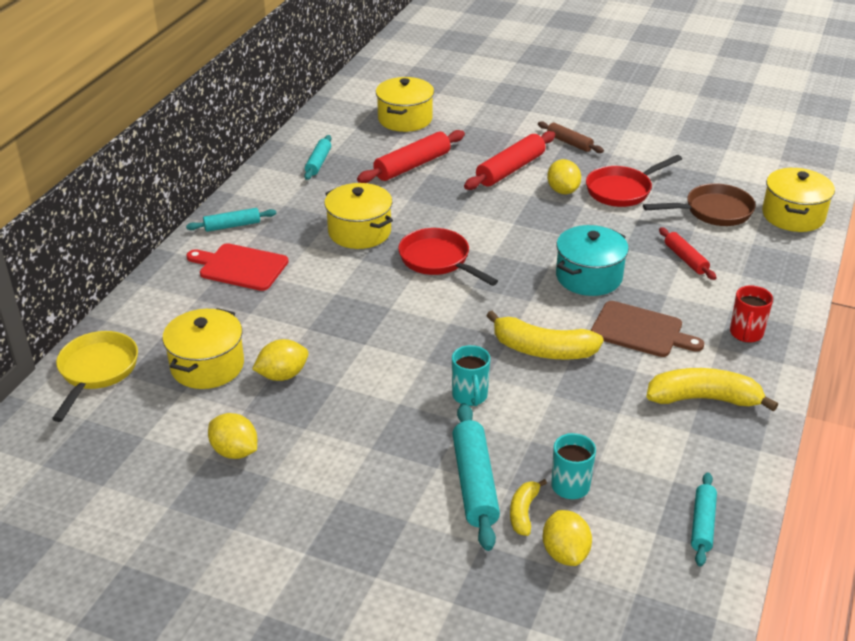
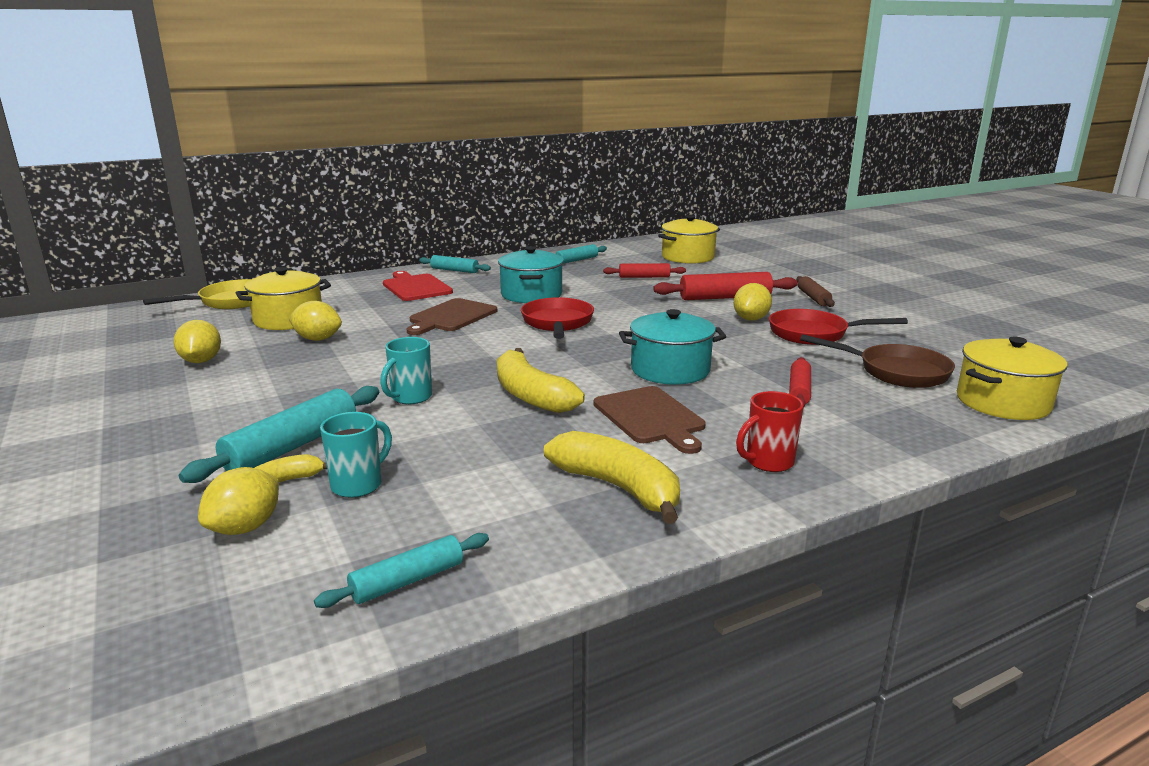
camera: 40 degrees right, 15 degrees down
(343, 292) = (451, 317): none -> brown cutting board
(359, 232) = (531, 294): yellow pot -> turquoise pot
(412, 165) = (644, 277): red rolling pin -> red rolling pin, size x0.61

